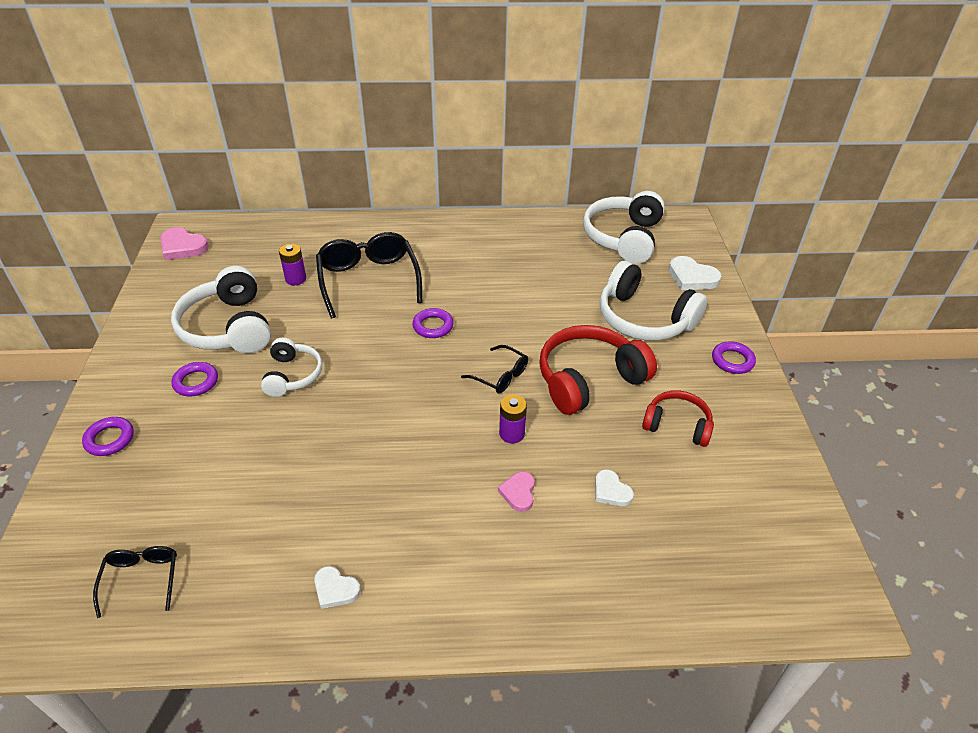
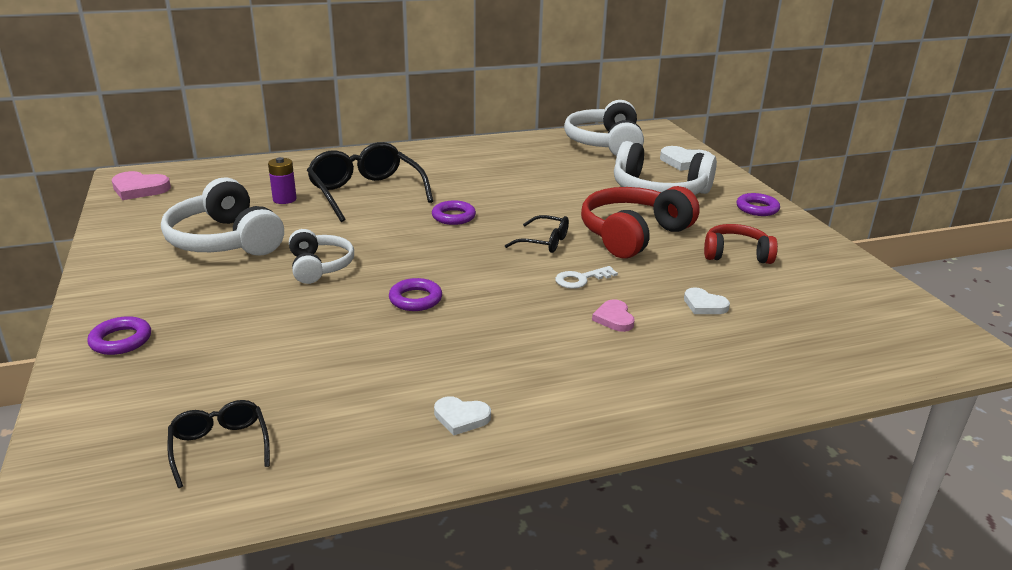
camera: 15 degrees left, 15 degrees down
(196, 382) = (207, 284): purple ring -> purple ring (415, 299)
(512, 434) = (581, 279): purple battery -> white key

